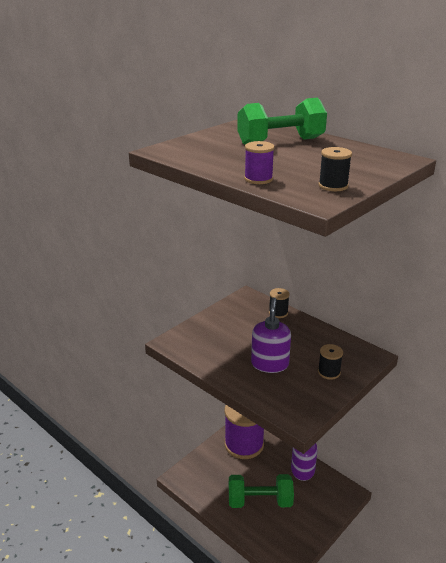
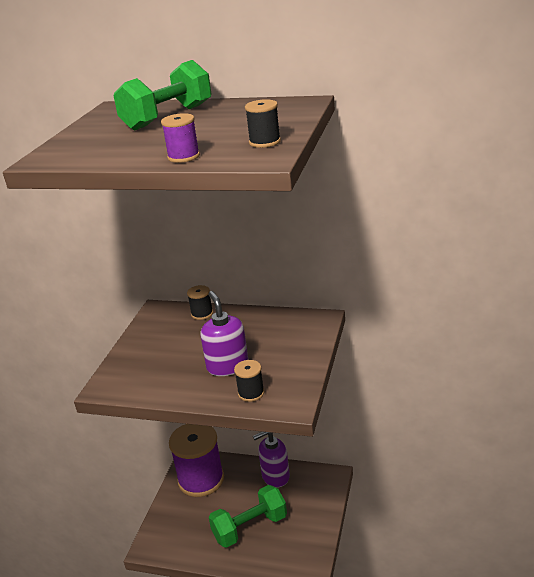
camera: 25 degrees left, 0 degrees up
(329, 372) = (291, 350): black spool -> black spool (251, 393)

